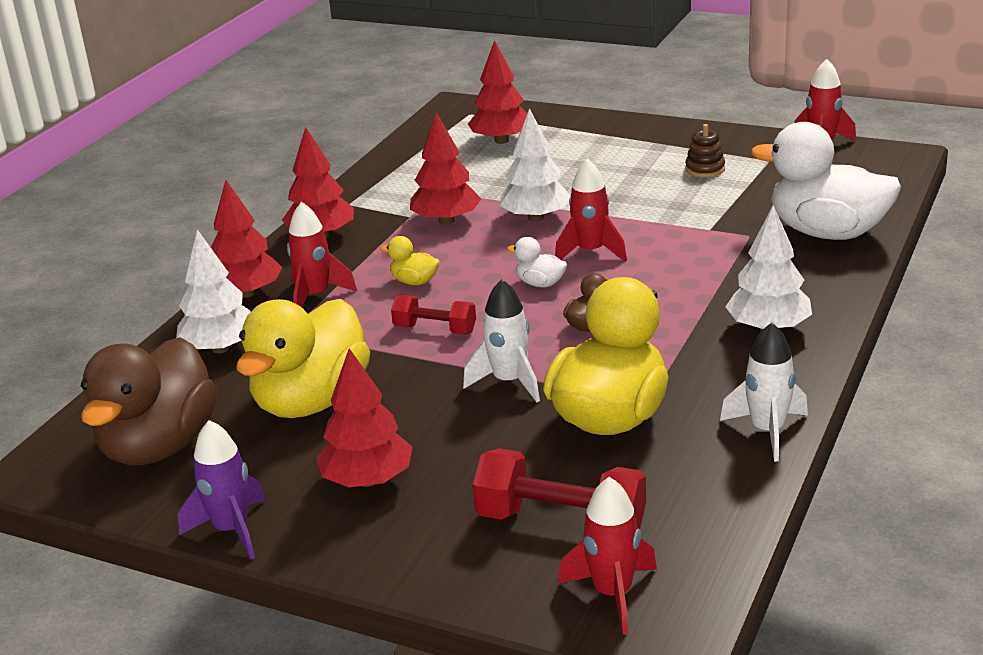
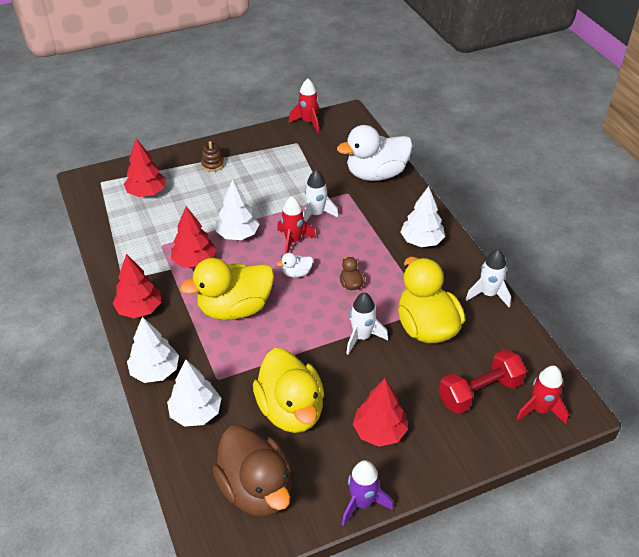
camera: 50 degrees left, 15 degrees up
(246, 293) = (155, 371): red tree -> white tree
(316, 296) = (197, 349): red rocket -> none
(414, 281) = (235, 308): yellow duck -> yellow duck, size x2.39
(435, 329) = (287, 330): red dumbbell -> none
(666, 239) = (316, 214): none -> white rocket
(705, 169) = (276, 162): brown stacking toy -> brown stacking toy (212, 164)

